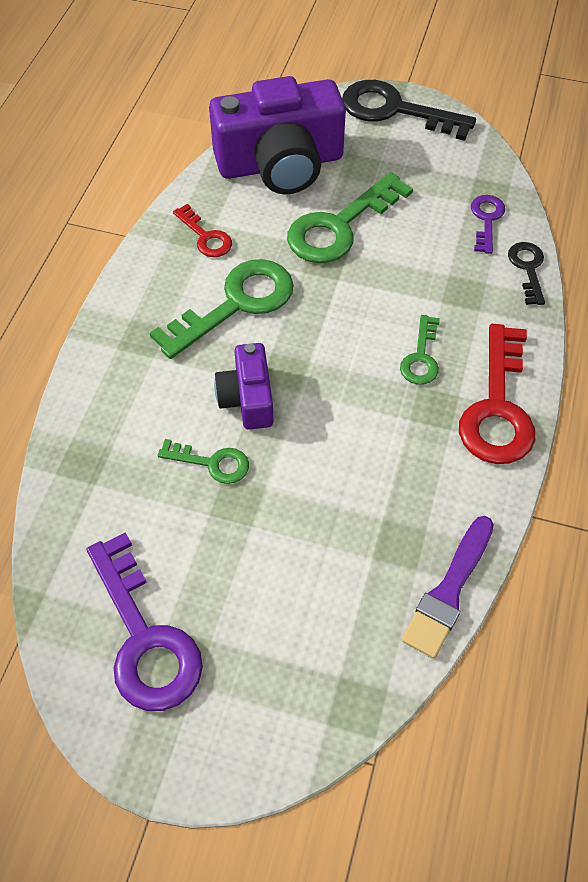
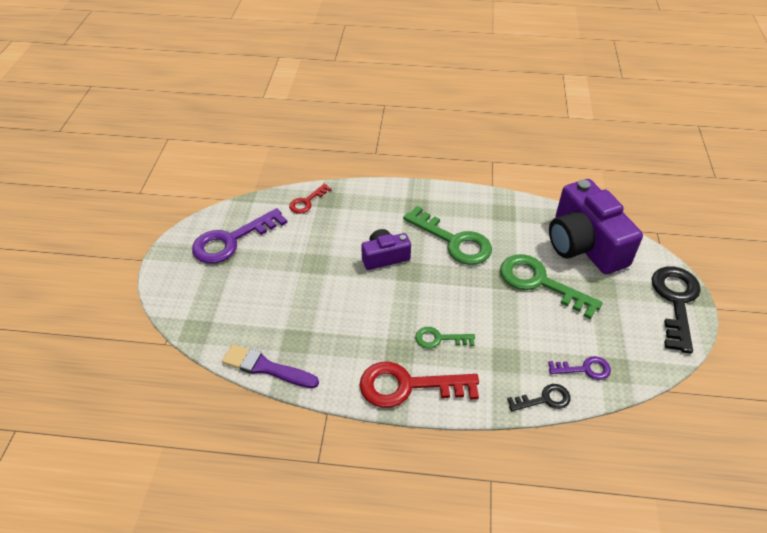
camera: 80 degrees right, 10 degrees down
(205, 237) = (503, 219): red key -> red key (307, 202)
(212, 463) = (337, 249): green key -> none

